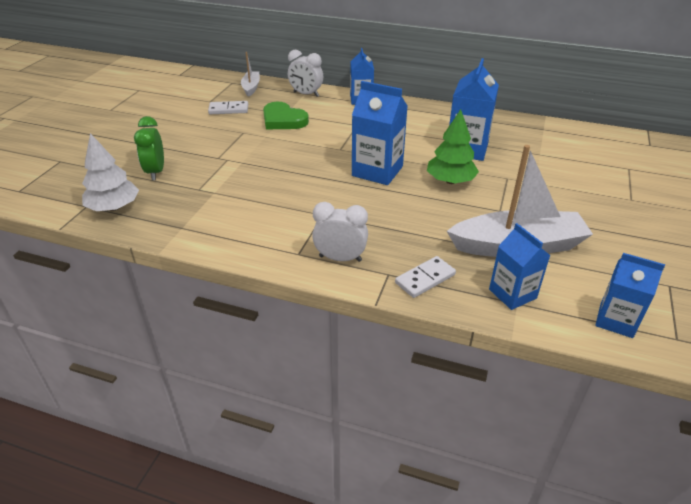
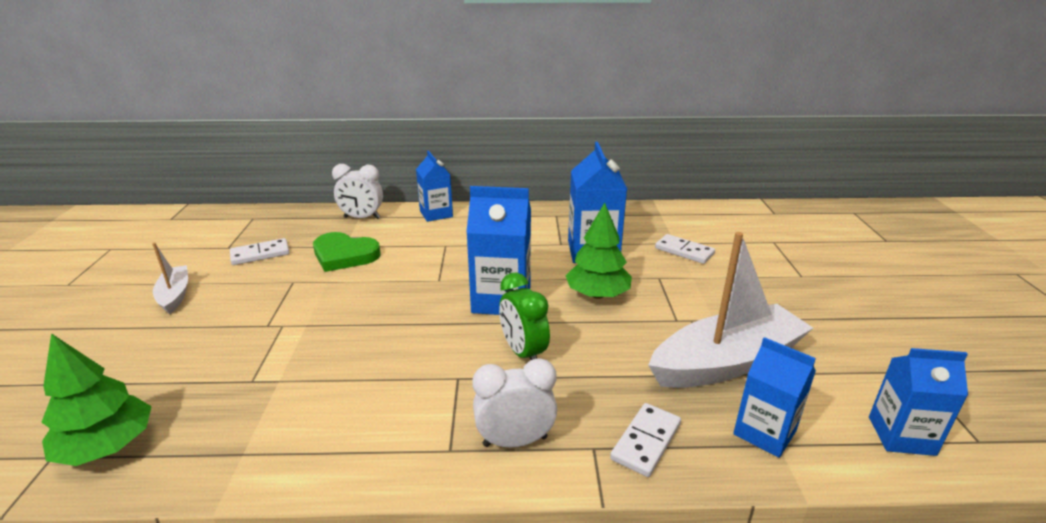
camera: 20 degrees left, 10 degrees down
(114, 207) = (107, 447): white tree -> green tree
(155, 172) = (170, 368): green clock -> green clock (523, 353)
(251, 87) = (283, 220): white boat -> white boat (175, 295)
(542, 162) = (684, 251): none -> white domino

